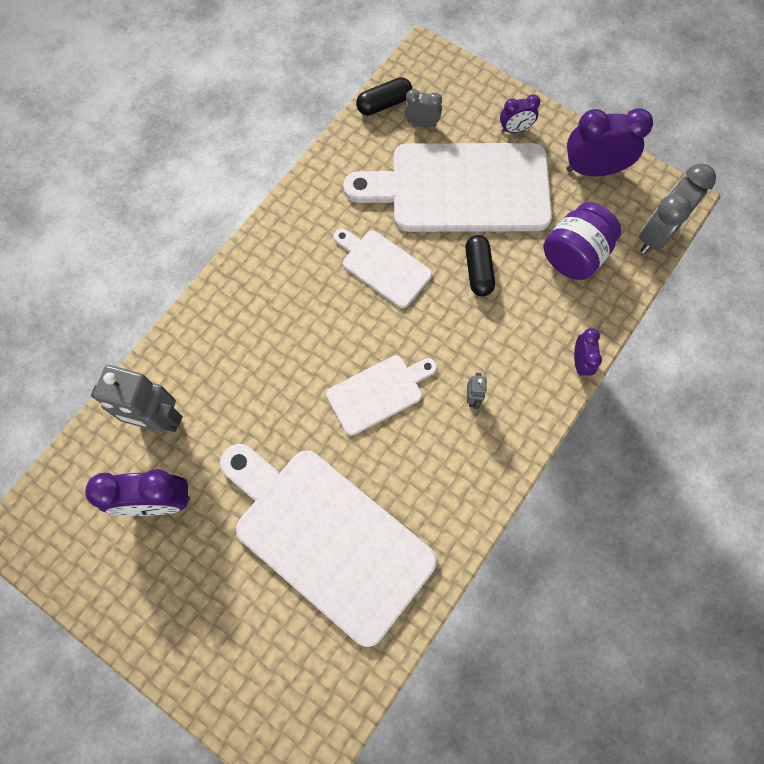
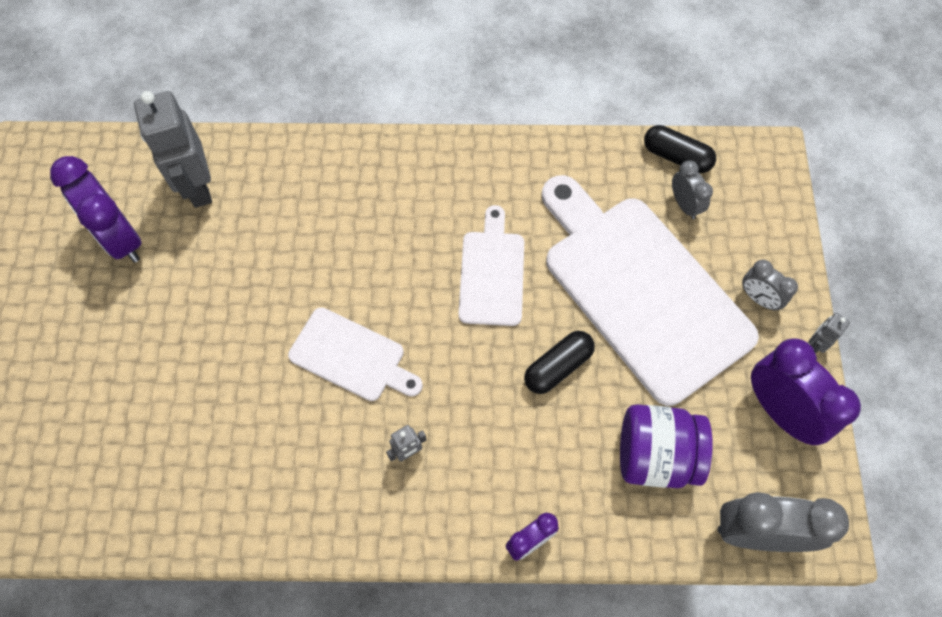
camera: 55 degrees right, 5 degrees down
(327, 537) = (171, 406): white cutting board -> none
(515, 129) = (758, 298): purple clock -> grey clock
(566, 122) = (814, 345): none -> grey robot

